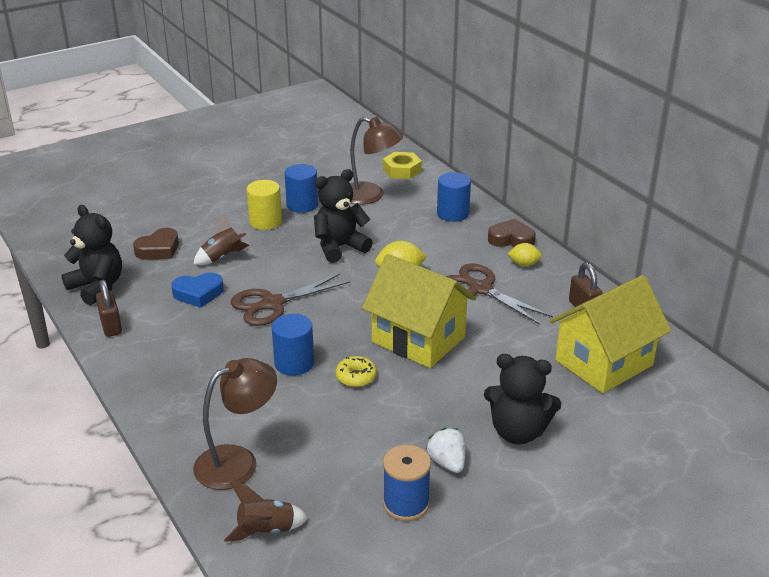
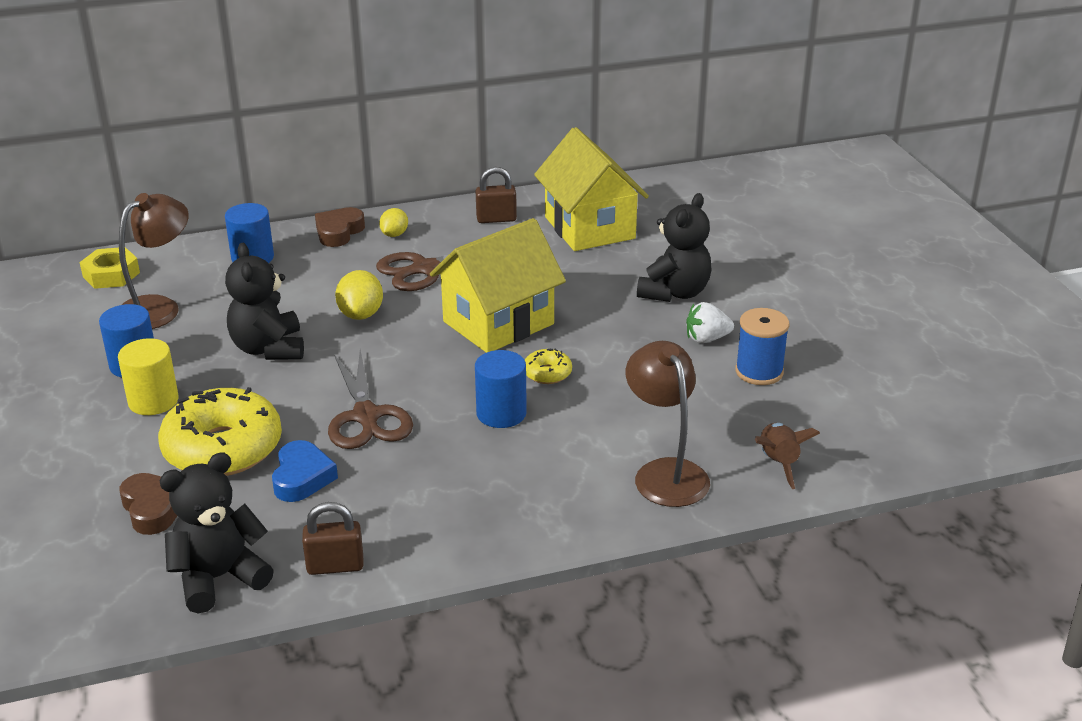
camera: 75 degrees left, 0 degrees up
(222, 258) = (223, 448): brown rocket -> yellow donut

